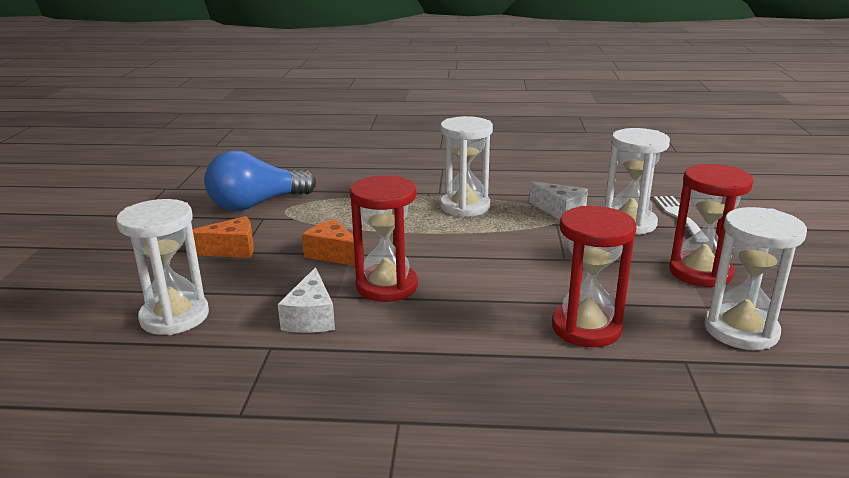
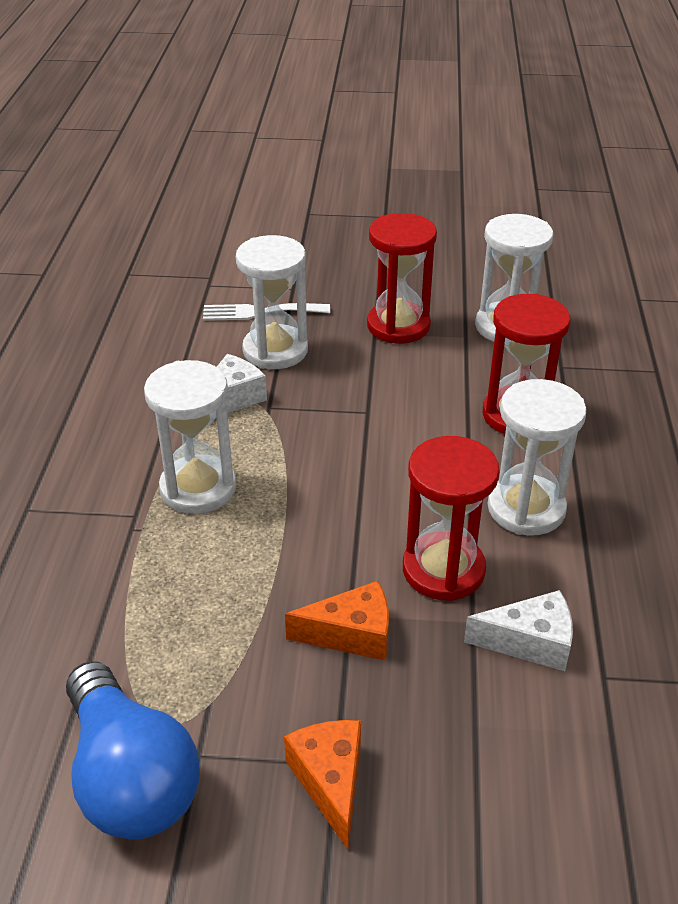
camera: 90 degrees left, 15 degrees up
(174, 317) = (552, 810): white hourglass -> white hourglass (526, 508)
(333, 254) = (351, 634): orange cheese -> orange cheese turned 135 degrees counterclockwise

